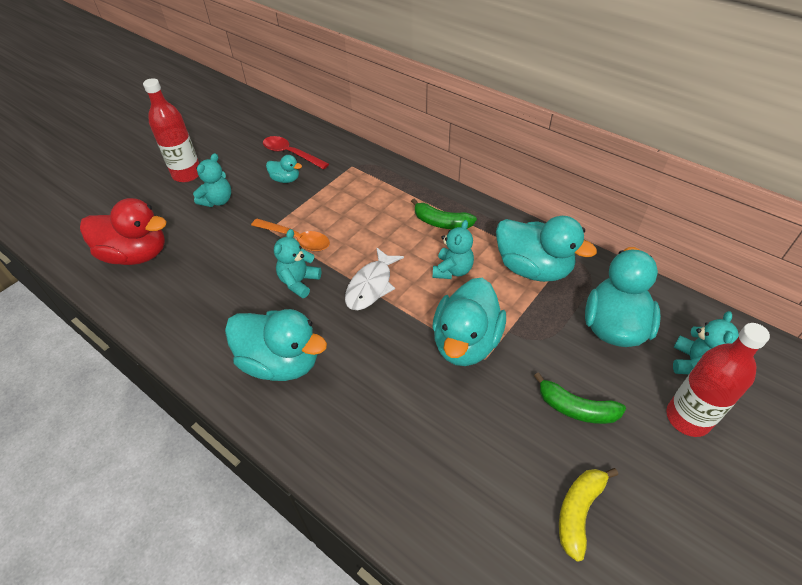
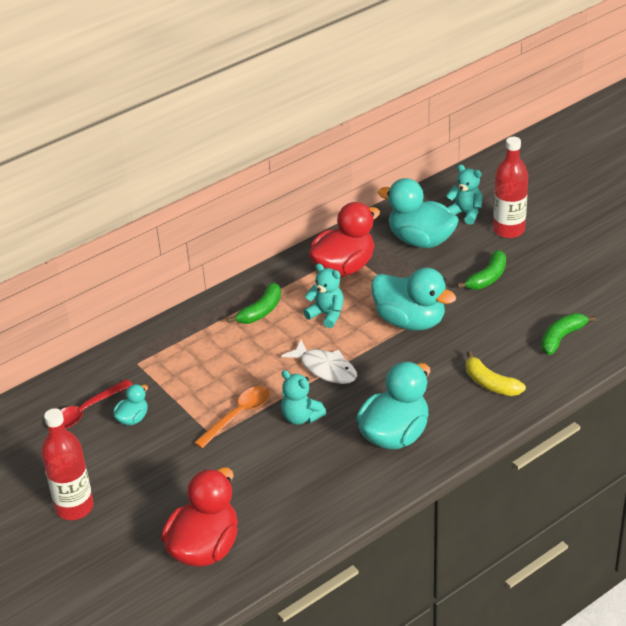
camera: 75 degrees left, 10 degrees down
(217, 201) = (142, 478): turquoise teddy bear -> none
(487, 520) = (561, 338): none -> green banana
(533, 268) = (344, 267): turquoise duck -> red duck
(578, 511) = (564, 296): yellow banana -> yellow banana (490, 383)

